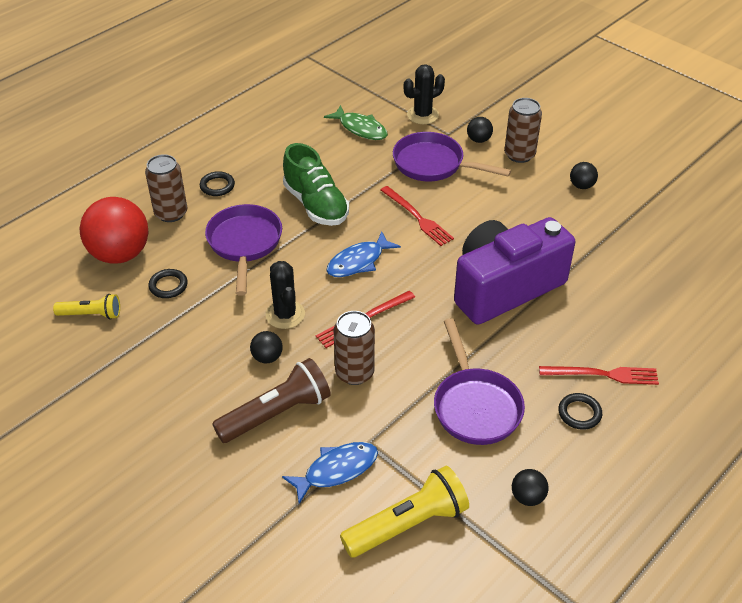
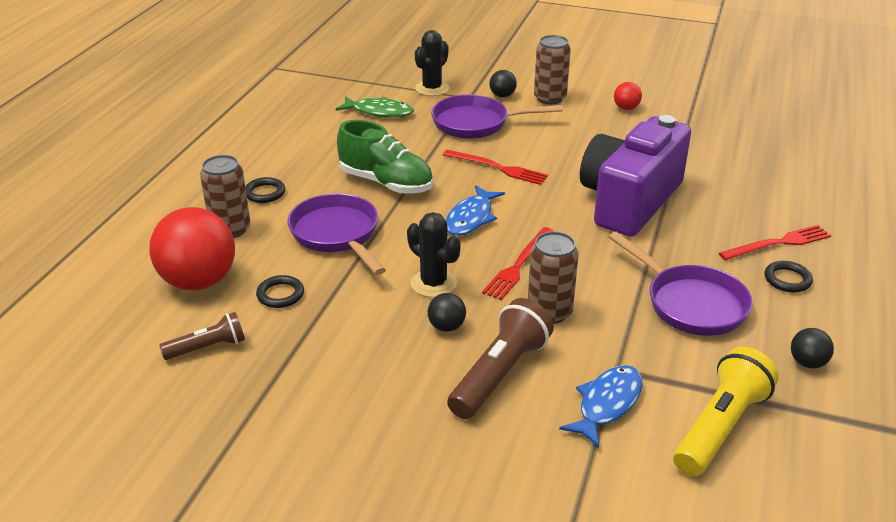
camera: 25 degrees left, 10 degrees down
(91, 315) = (208, 348): yellow flashlight -> brown flashlight
(581, 186) = (626, 108): black ball -> red ball

